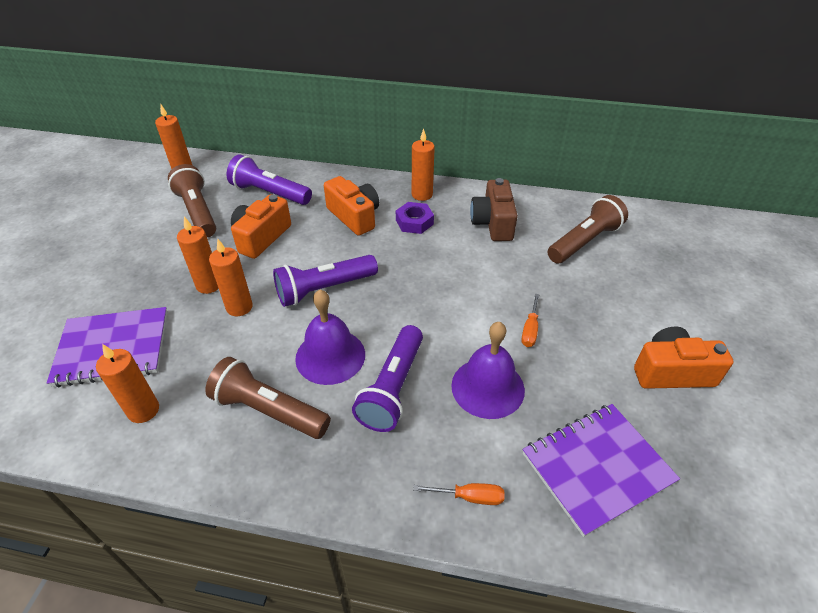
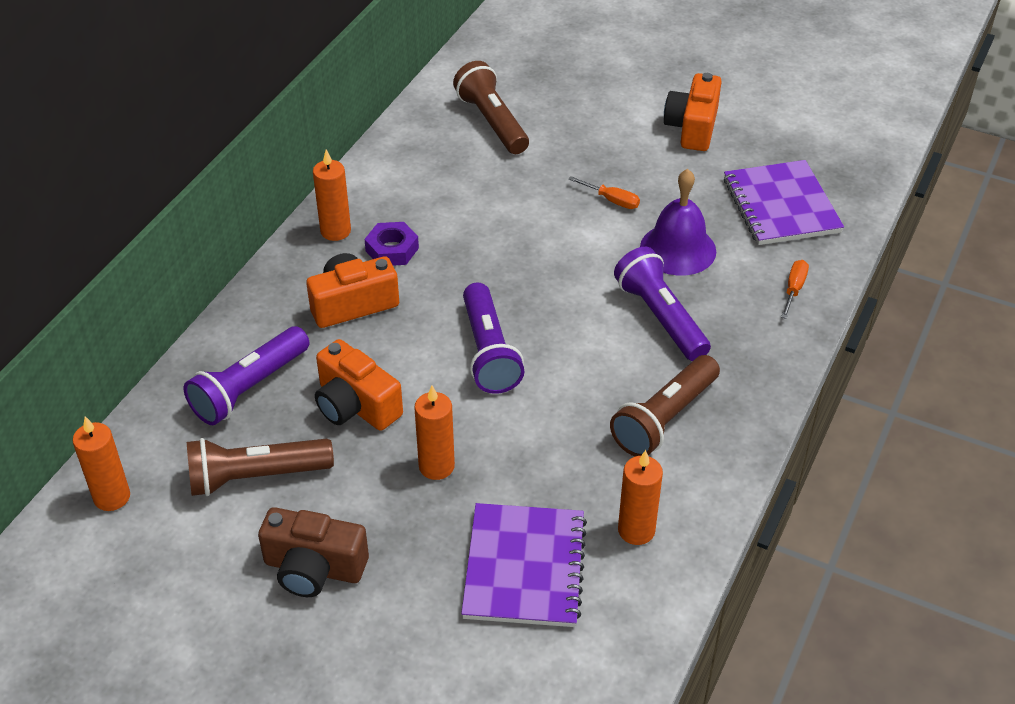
camera: 75 degrees left, 0 degrees up
(239, 307) = (492, 436): orange candle -> none
(330, 356) = (601, 360): purple bell -> none
(392, 388) = (660, 317): purple flashlight -> purple flashlight turned 150 degrees counterclockwise
(493, 223) = (426, 182): brown camera -> brown camera (314, 568)

